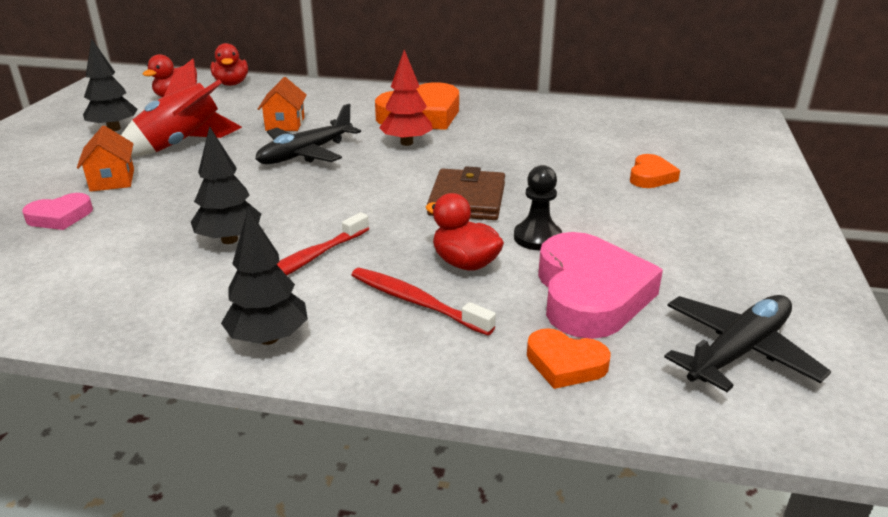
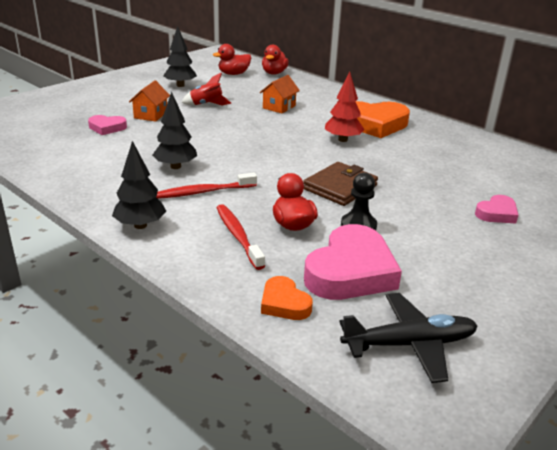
camera: 30 degrees right, 0 degrees up
(182, 145) = (206, 105): red rocket -> red rocket, size x0.59
(306, 153) = (271, 129): black plane -> none
(650, 176) = (497, 213): orange heart -> pink heart

